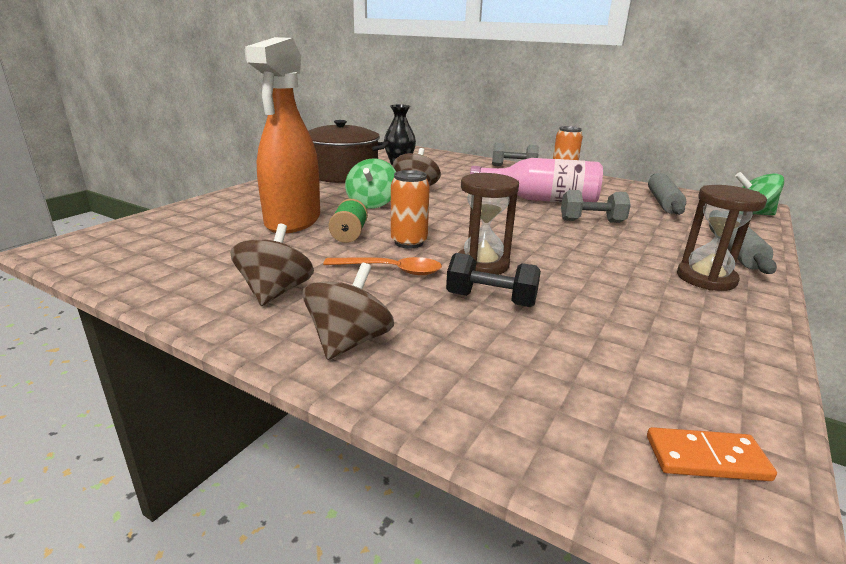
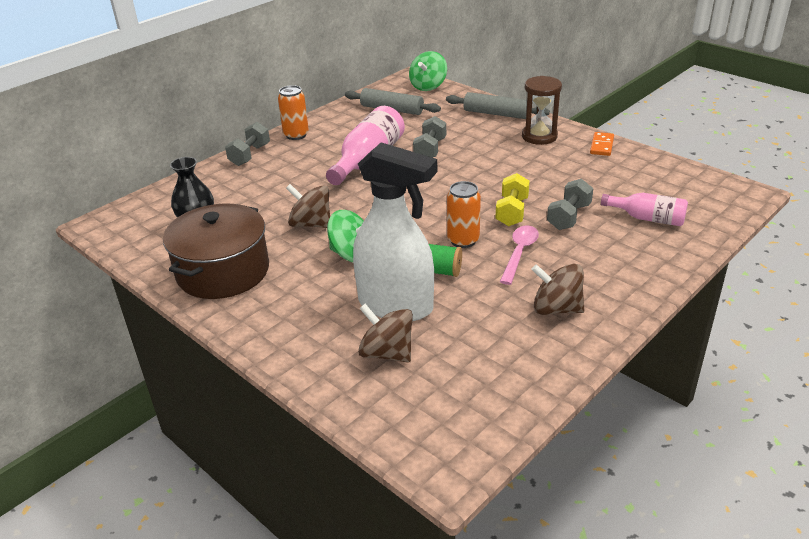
camera: 75 degrees left, 10 degrees up
(293, 222) = (396, 305): orange spray bottle -> white spray bottle
(349, 341) = (626, 275): brown spinning top -> brown spinning top (387, 353)
(391, 270) = (519, 253): orange spoon -> pink spoon
(482, 264) = (512, 212): brown hourglass -> yellow dumbbell
(491, 300) = (569, 217): black dumbbell -> grey dumbbell
(524, 368) = (648, 218): none -> pink bottle
(706, 458) = (708, 188): orange domino -> orange domino (601, 146)

